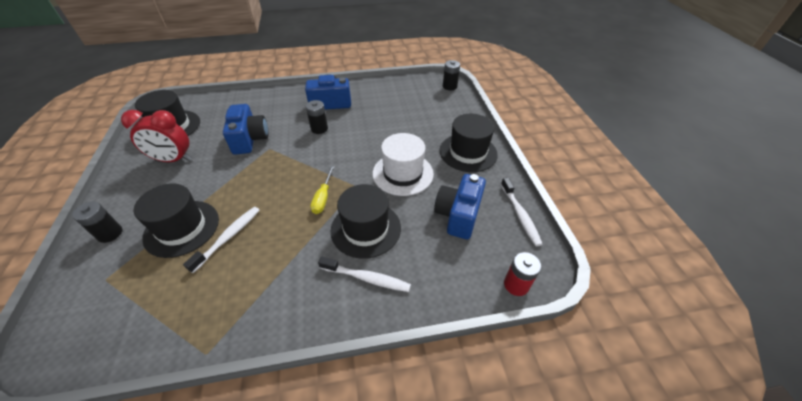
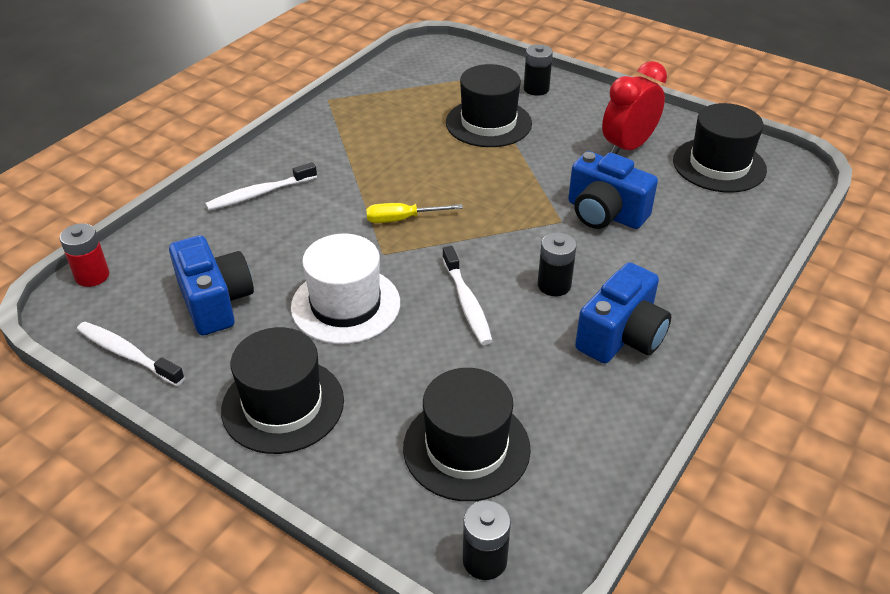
camera: 135 degrees right, 5 degrees down
(228, 237) = (435, 142): white toothbrush -> white toothbrush (467, 303)
(323, 198) = (402, 219): yellow screwdriver -> yellow screwdriver turned 60 degrees counterclockwise
(366, 229) = (312, 224): black hat -> black hat (466, 448)

